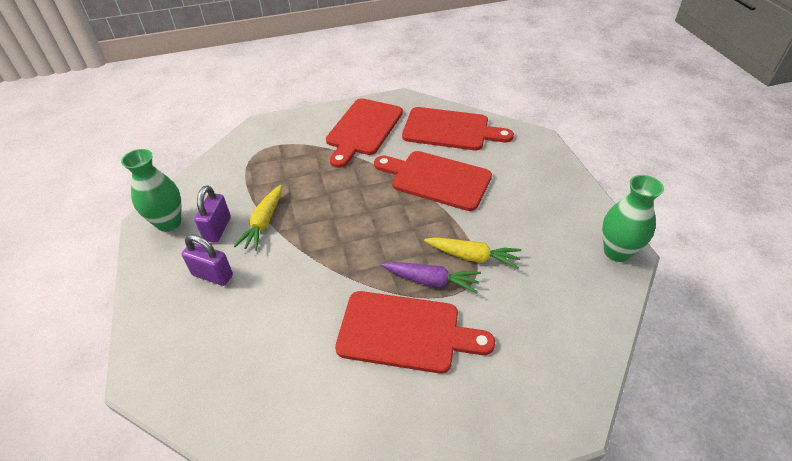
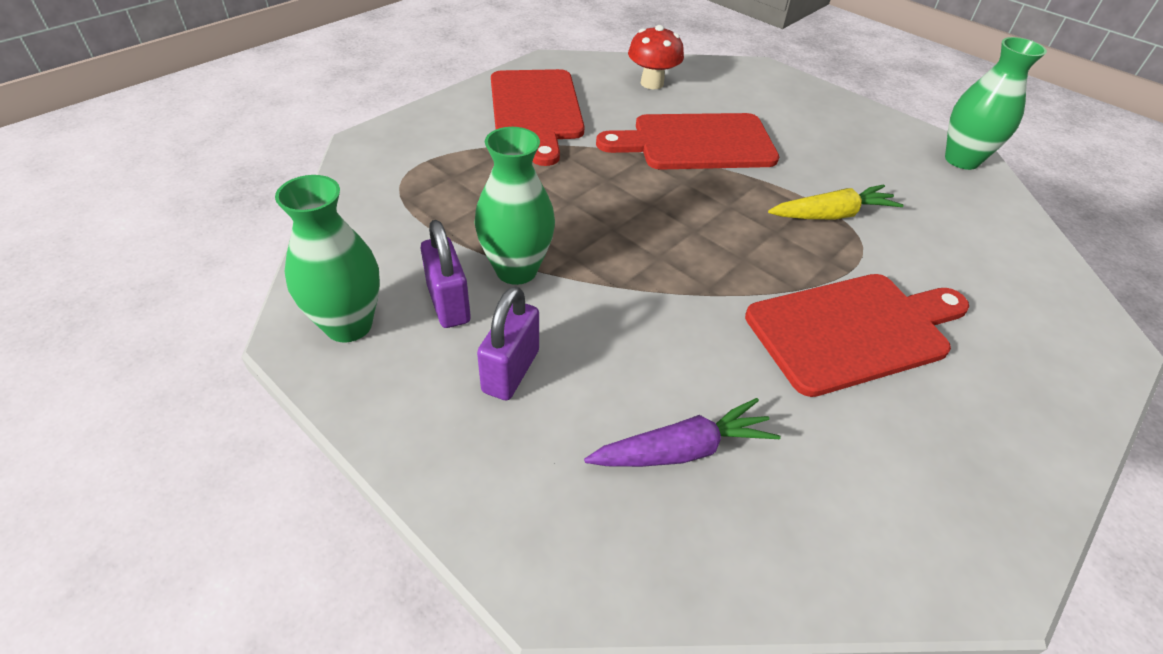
camera: 35 degrees left, 0 degrees up
(212, 275) = (511, 371): purple padlock -> purple padlock turned 60 degrees counterclockwise
(263, 223) = (516, 270): yellow carrot -> green vase
(431, 281) = (817, 259): purple carrot -> purple carrot (683, 450)
(450, 130) = (652, 83): red cutting board -> red mushroom

